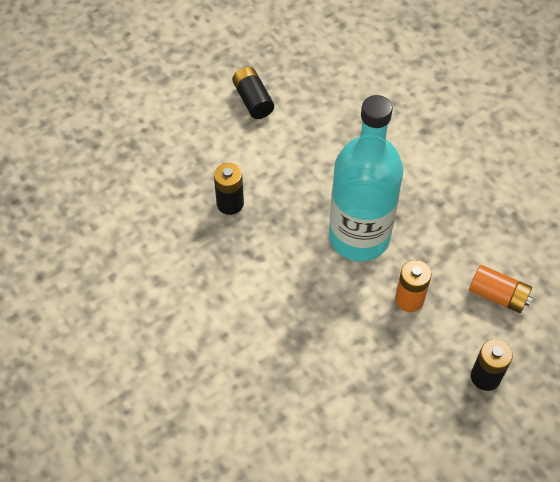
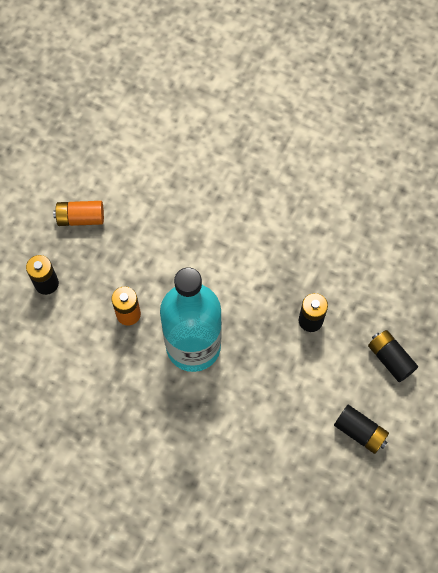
camera: 150 degrees right, 10 degrees up
(182, 138) = (390, 359): none -> black battery
(498, 295) = (62, 353): orange battery -> orange battery (81, 218)

